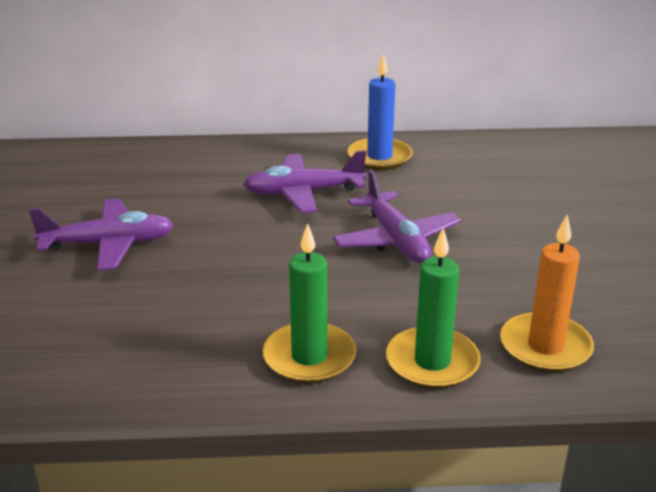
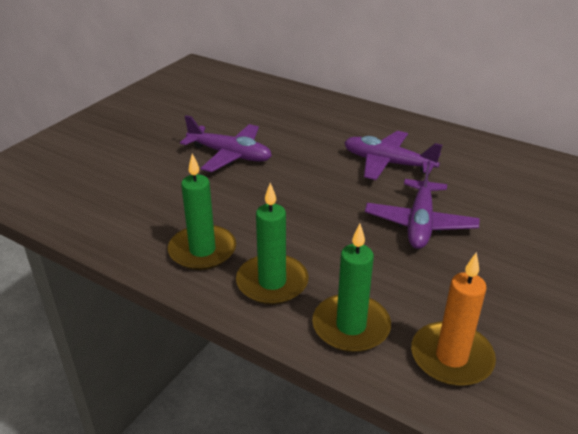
camera: 35 degrees right, 5 degrees up
(192, 359) = (202, 250): none -> green candle
(379, 157) = (473, 155): blue candle -> none

